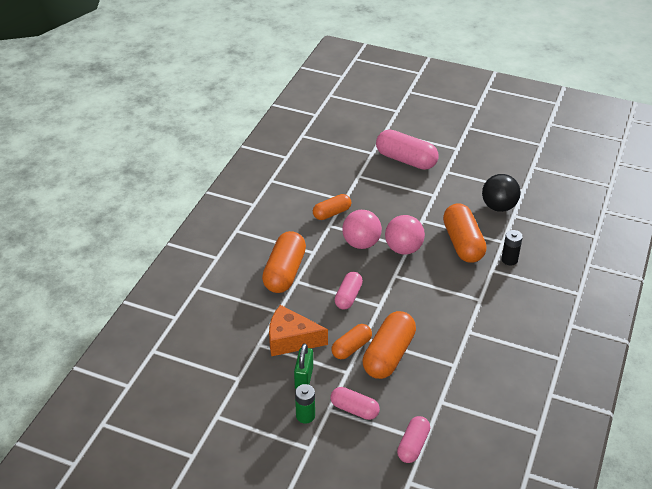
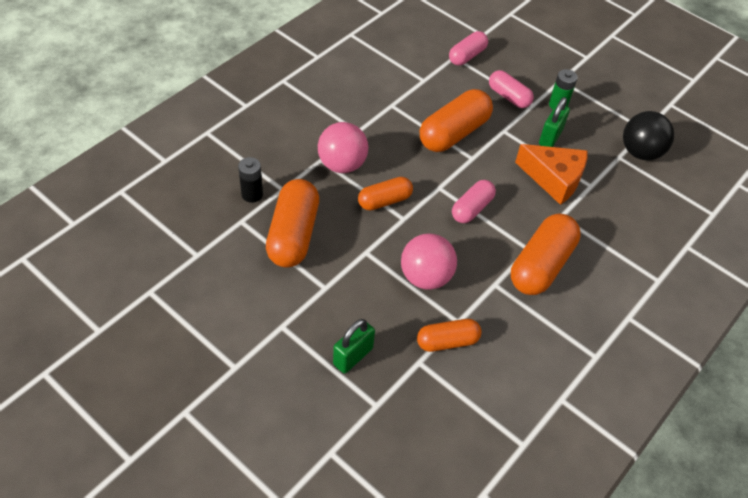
camera: 165 degrees left, 10 degrees up
(351, 347) = (490, 151): orange capsule -> orange capsule (384, 201)
(384, 192) = (353, 356): none -> green padlock
(403, 248) = (374, 251): pink ball -> pink ball (342, 164)
(406, 160) = (283, 414): pink capsule -> none
(498, 206) = (206, 274): black ball -> black ball (640, 152)

